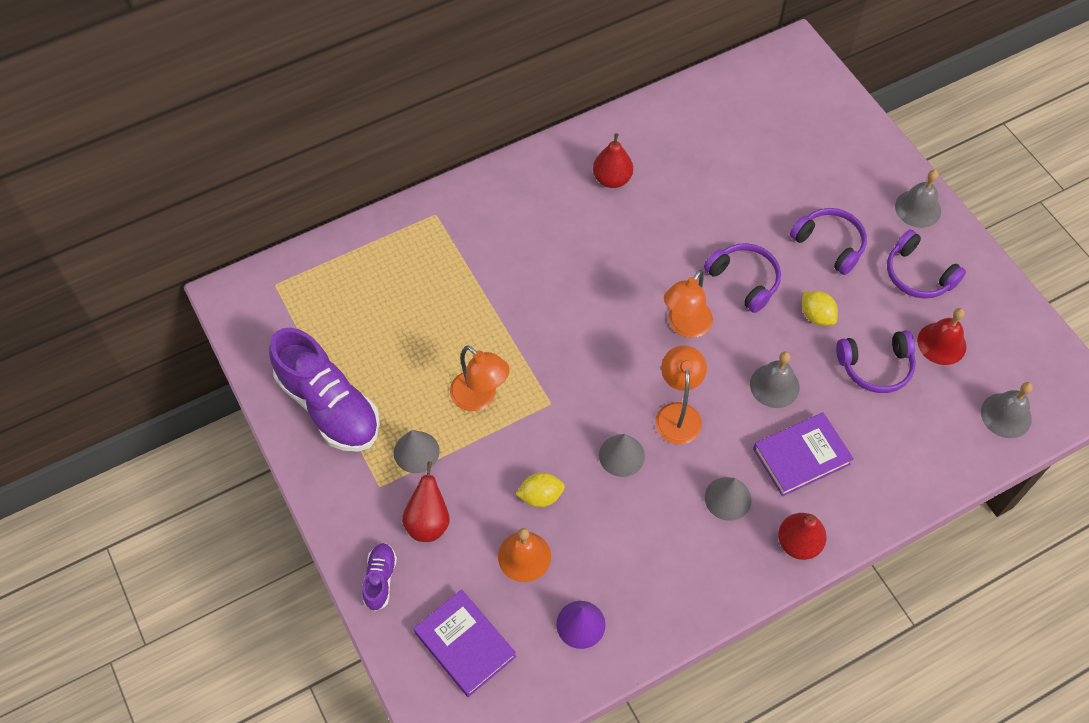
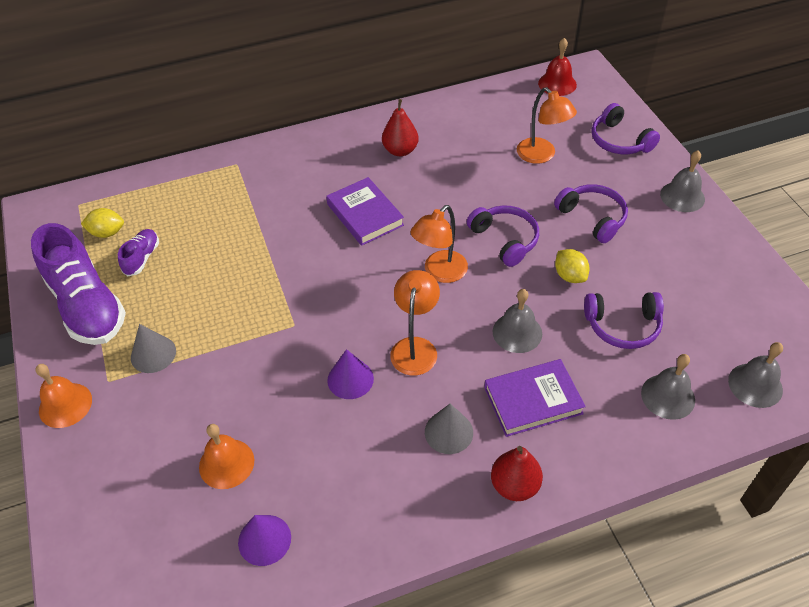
camera: 10 degrees right, 10 degrees down
(345, 517) = (65, 405): none -> orange bell
(380, 579) = (76, 468): purple shoe -> purple shoe (142, 258)
(428, 522) = (142, 419): red pear -> none
(465, 644) = (138, 545): purple book -> purple book (365, 215)
(480, 397) = (228, 313): orange lamp -> orange lamp (541, 155)
(540, 496) = (260, 408): yellow lemon -> yellow lemon (107, 233)
(621, 455) = (350, 379): grey cone -> purple cone
(917, 275) = (676, 250): purple headphones -> purple headphones (619, 141)
(926, 437) = (668, 396): none -> grey bell
(941, 343) = (693, 312): red bell -> red bell (557, 84)

